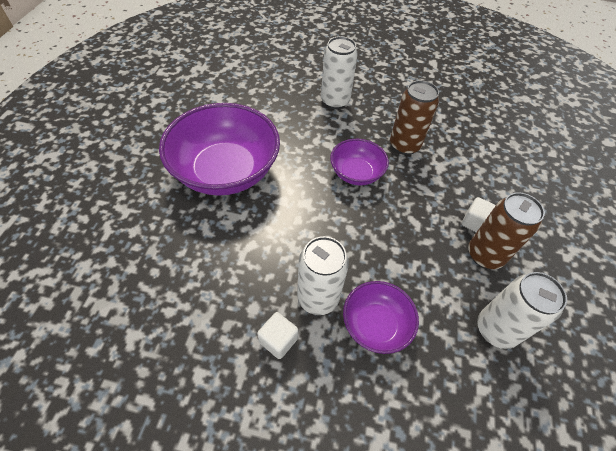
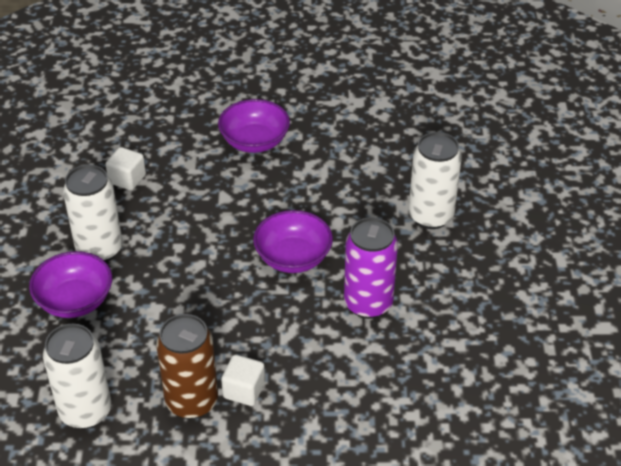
camera: 80 degrees right, 10 degrees down
(225, 171) = (254, 141): purple bowl -> purple bowl, size x0.52
(278, 340) = (47, 228): white cube -> white cube (127, 179)
(404, 145) = (368, 303): brown can -> purple can

